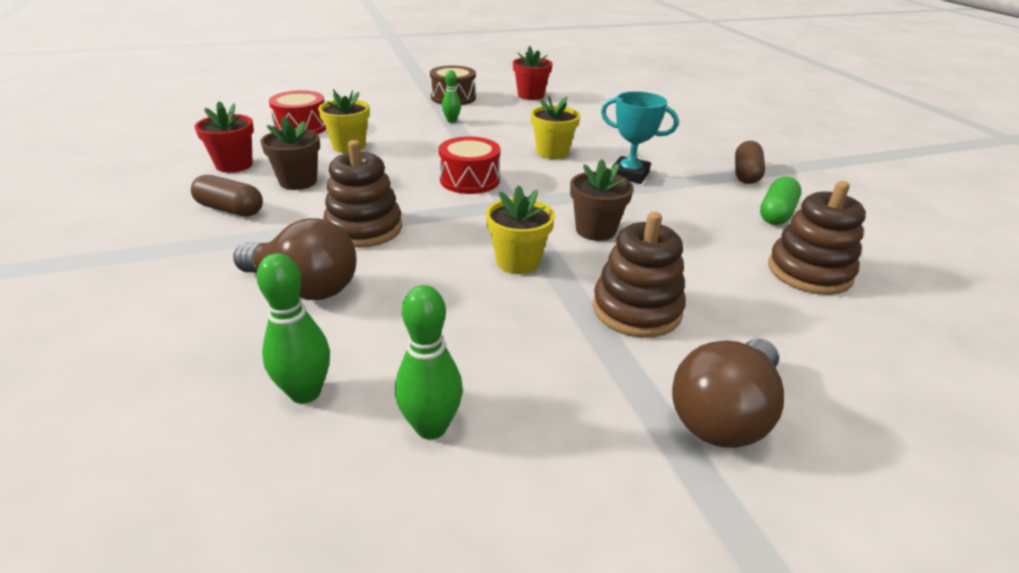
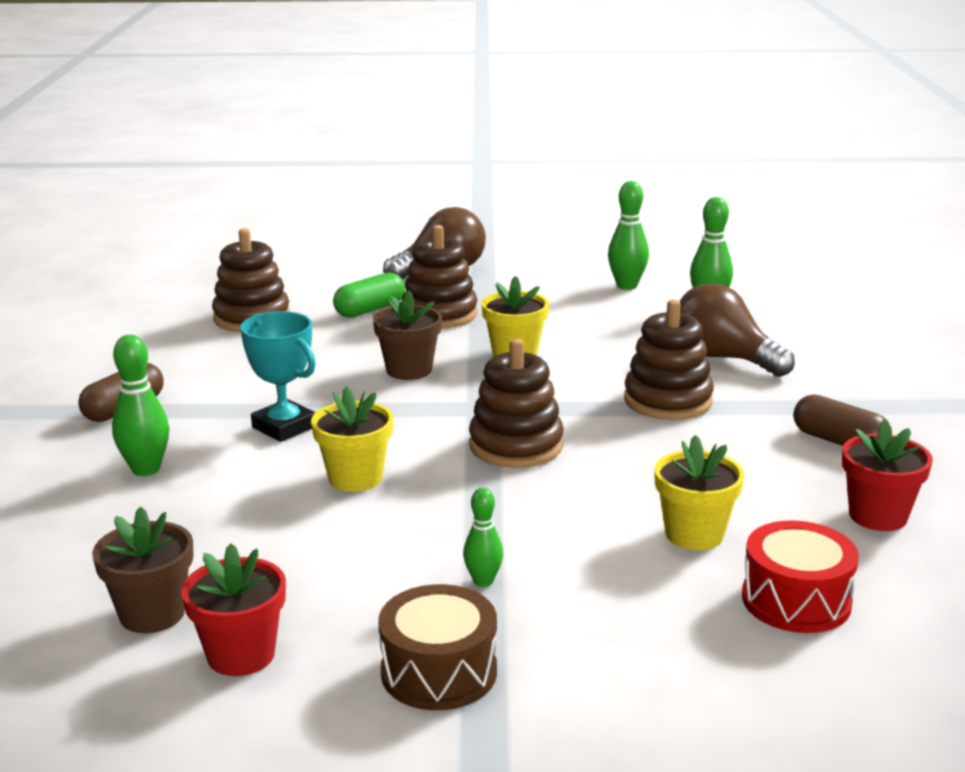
camera: 160 degrees left, 10 degrees down
(298, 181) = (764, 472): brown flower pot -> brown flower pot (152, 614)
(469, 180) = (516, 446): red drum -> brown stacking toy
(670, 145) = (146, 469): none -> green bowling pin
(776, 213) = (183, 362): green capsule -> green capsule (370, 310)

